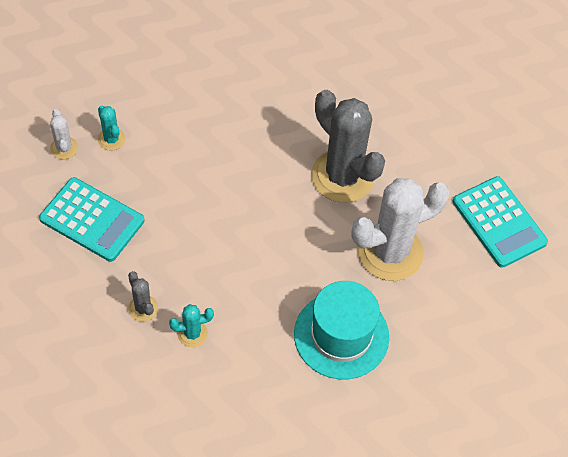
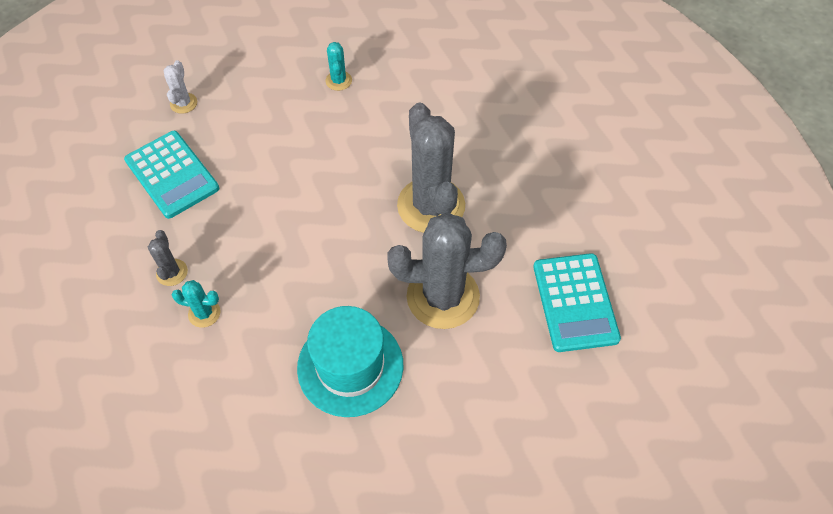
camera: 25 degrees right, 0 degrees up
(111, 139) = (229, 107): turquoise cactus -> turquoise cactus (338, 81)
(390, 252) = (443, 296): white cactus -> grey cactus

